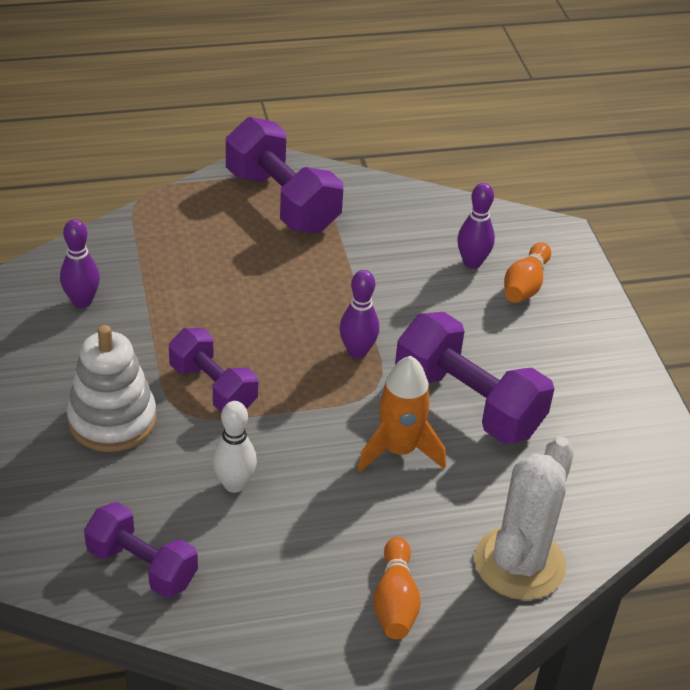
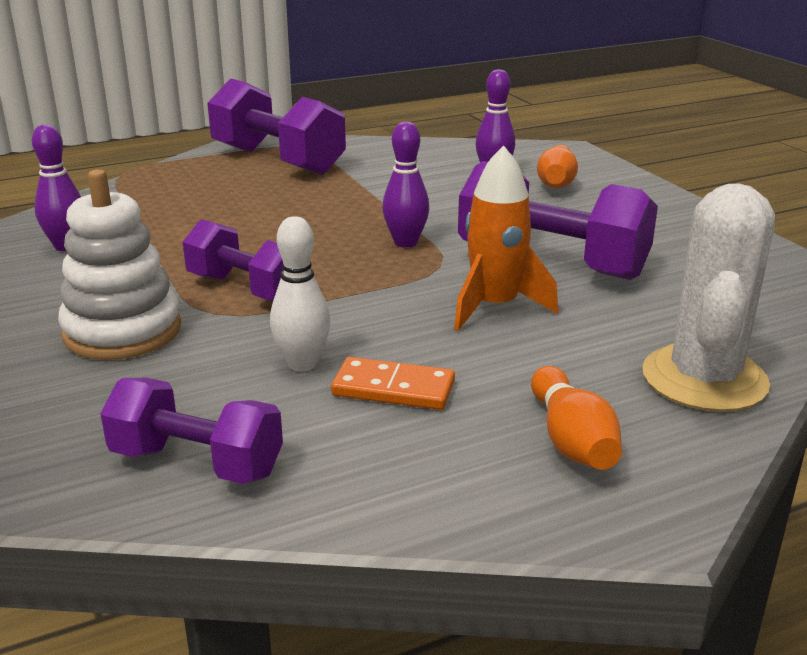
camera: 10 degrees left, 15 degrees down
(291, 524) = (393, 388): none -> orange domino

